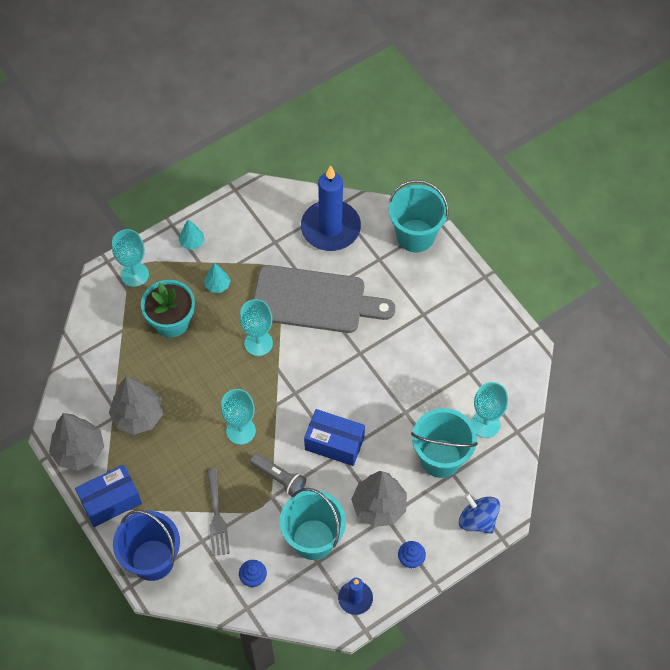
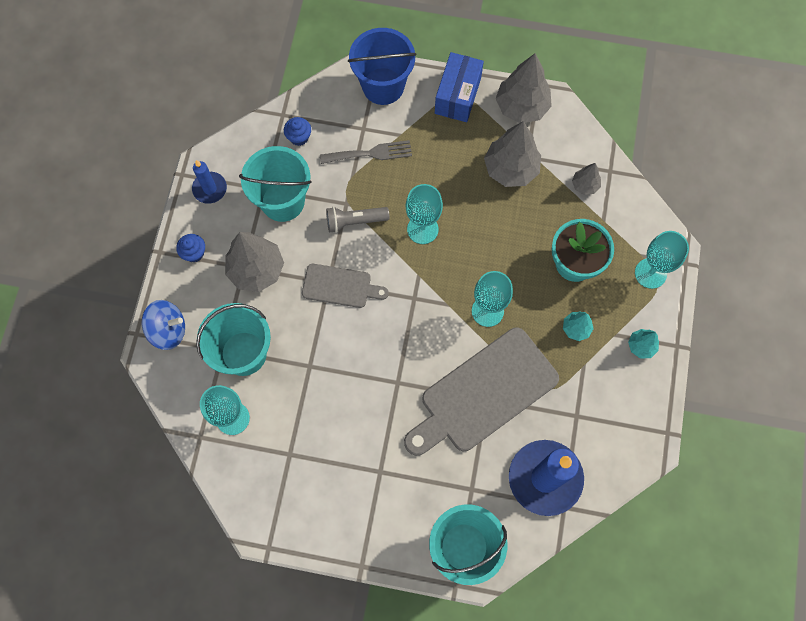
camera: 135 degrees right, 10 degrees up
(105, 361) = (585, 185): none -> grey tree
(217, 516) = (370, 153): grey fork -> grey fork turned 135 degrees clockwise
(334, 443) = (340, 286): blue box -> grey cutting board

